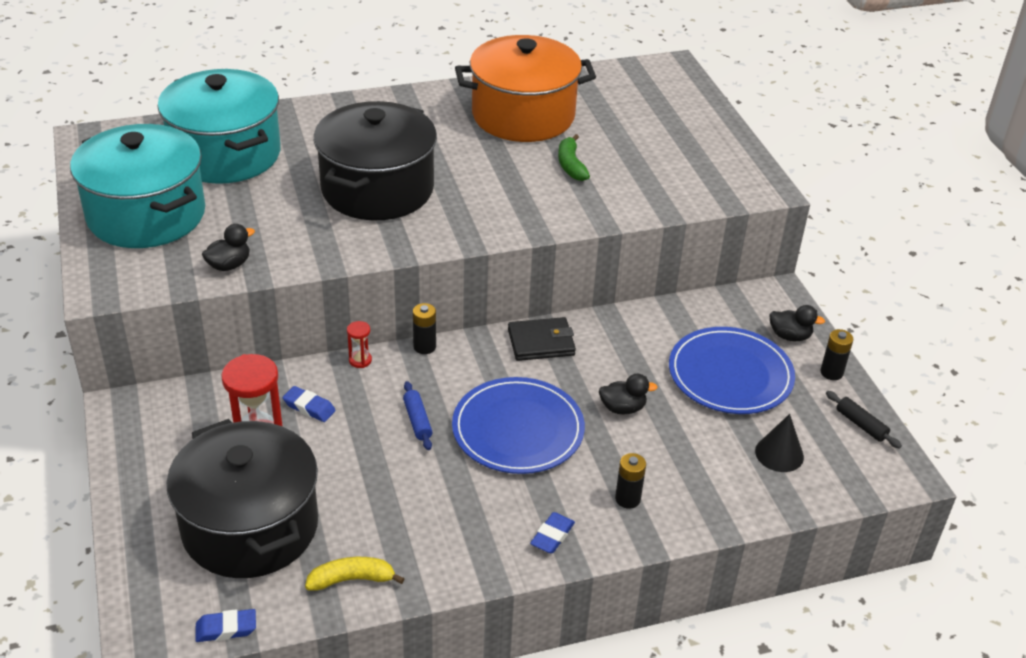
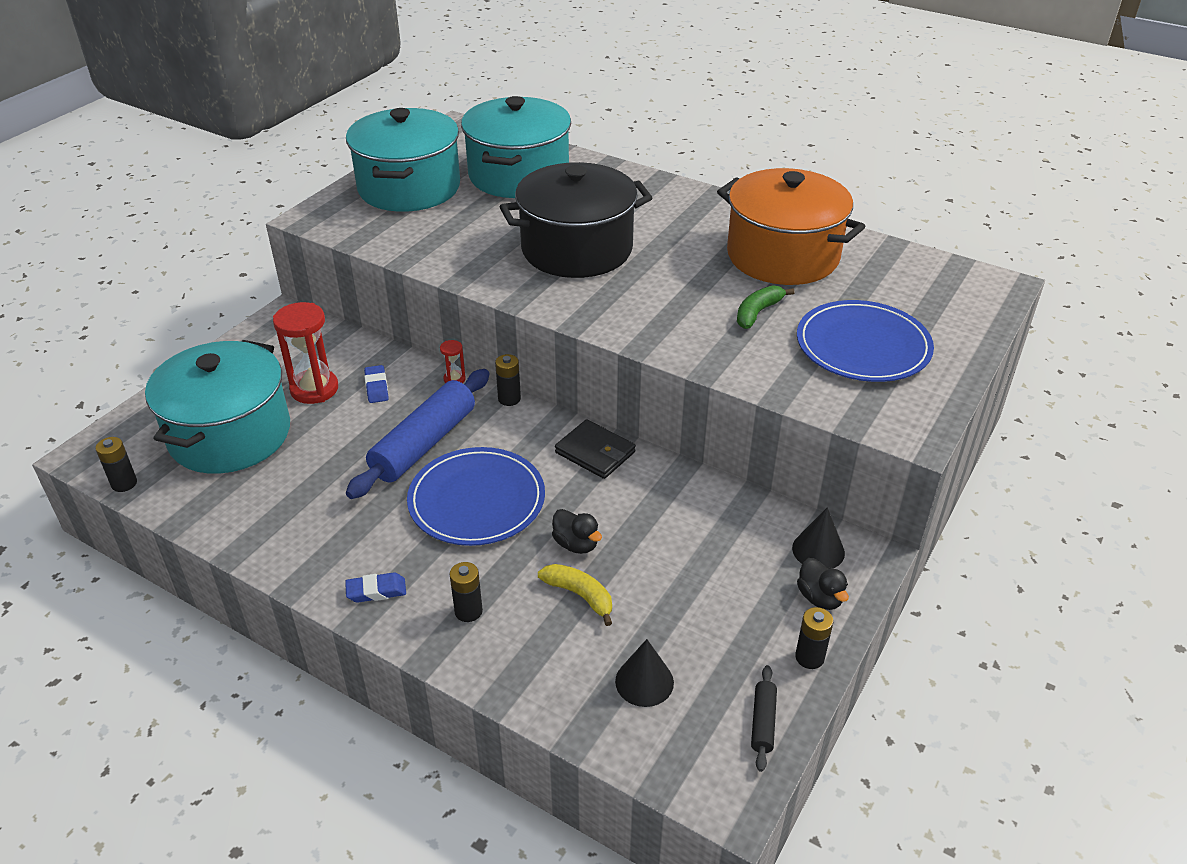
camera: 50 degrees right, 0 degrees up
(226, 629) = (124, 483): blue eraser -> black battery
(229, 265) = (400, 244): black duck -> none
(250, 526) = (230, 435): black pot -> turquoise pot
(352, 579) = (224, 512): yellow banana -> yellow banana (580, 595)
(417, 420) = (424, 444): blue rolling pin -> blue rolling pin, size x2.30
(730, 374) = (709, 587): blue plate -> blue plate (863, 346)
(751, 309) = (818, 550): none -> black cone

